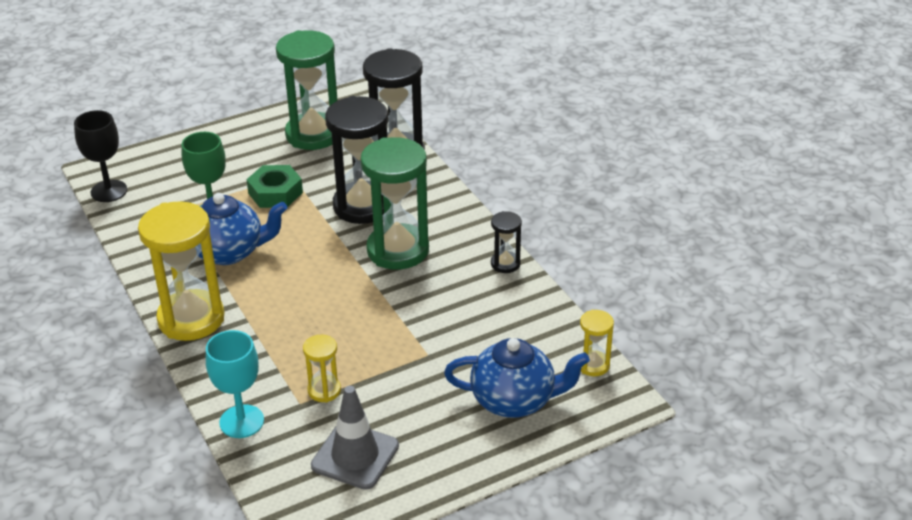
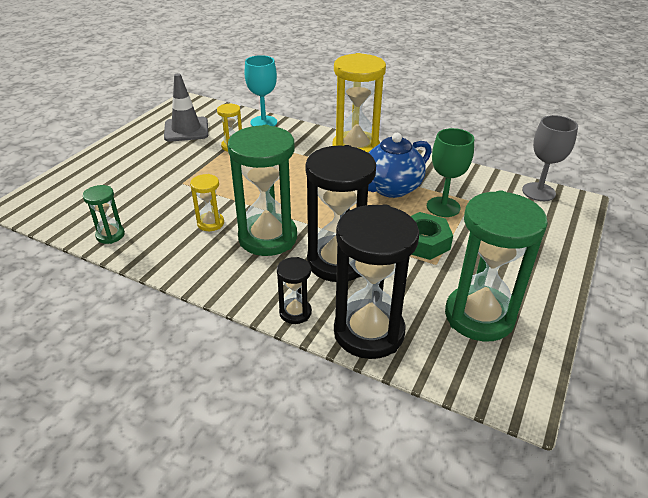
camera: 145 degrees right, 0 degrees up
(109, 191) = (538, 192): black goblet -> grey goblet
(505, 264) = (164, 263): black hourglass -> black hourglass (295, 312)
(514, 400) = (103, 180): blue teapot -> none
(540, 314) = (110, 235): none -> green hourglass
(593, 365) = (50, 217): yellow hourglass -> yellow hourglass (210, 223)

